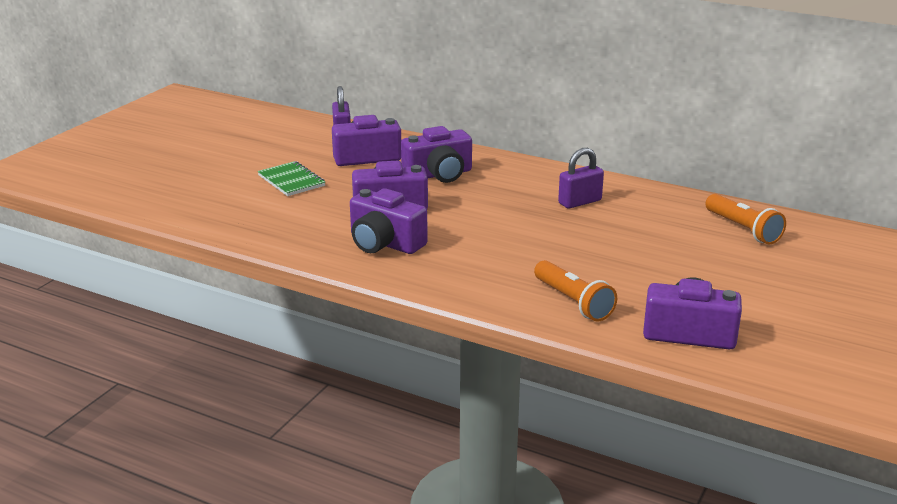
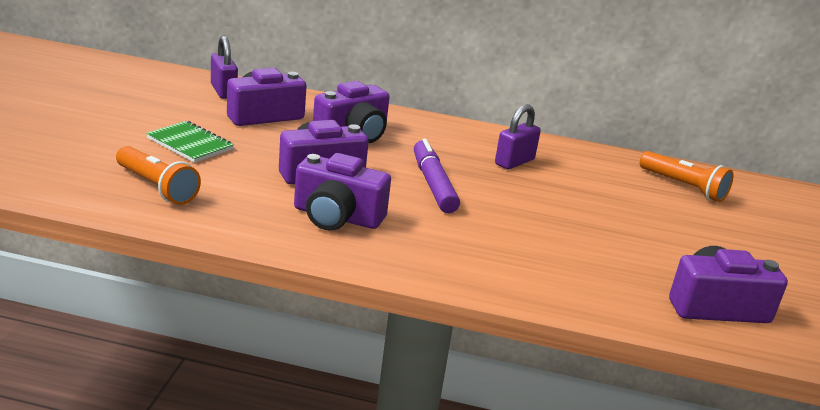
camera: 20 degrees left, 0 degrees up
(487, 219) = (433, 184): none -> purple marker
(573, 302) = (580, 278): orange flashlight -> orange flashlight (157, 187)

